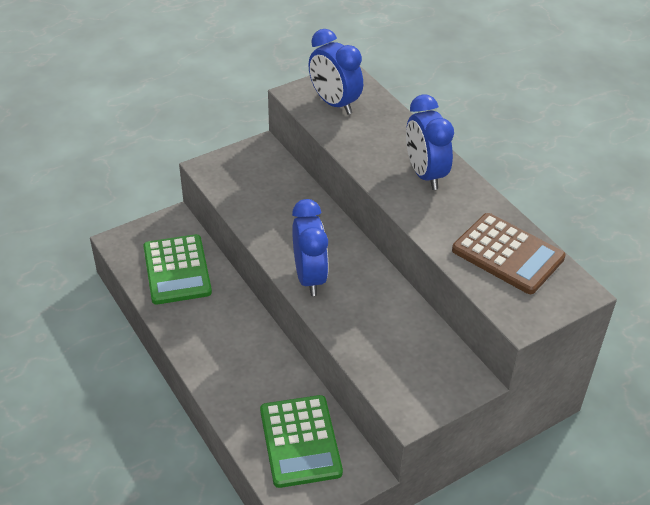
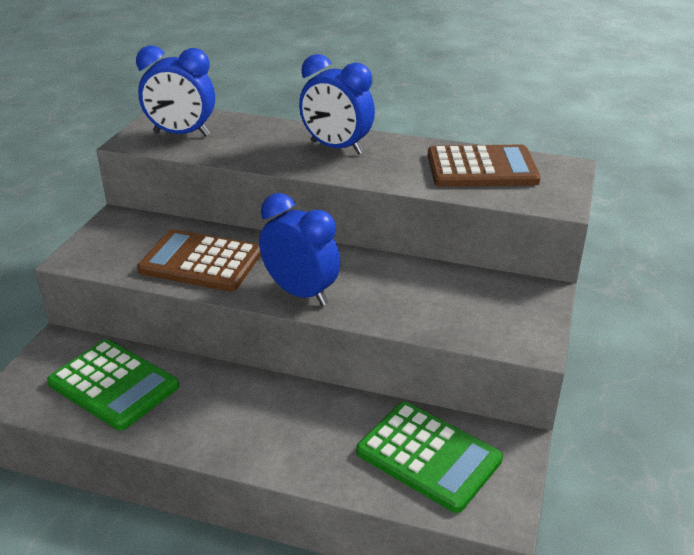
camera: 40 degrees left, 10 degrees down
(276, 214) = (201, 262): none -> brown calculator

